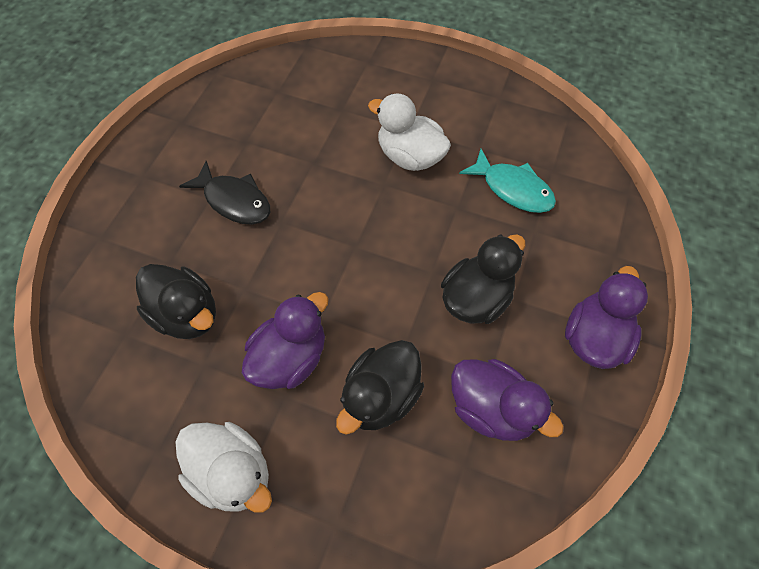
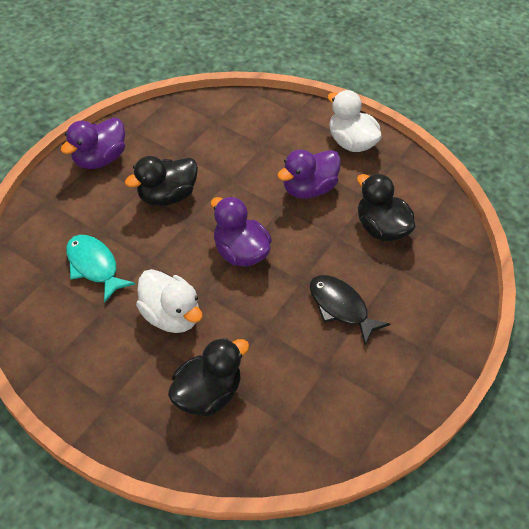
camera: 170 degrees left, 10 degrees down
(381, 396) = (253, 158): black duck -> black duck (207, 393)
(492, 408) = (187, 139): purple duck -> purple duck (240, 252)

